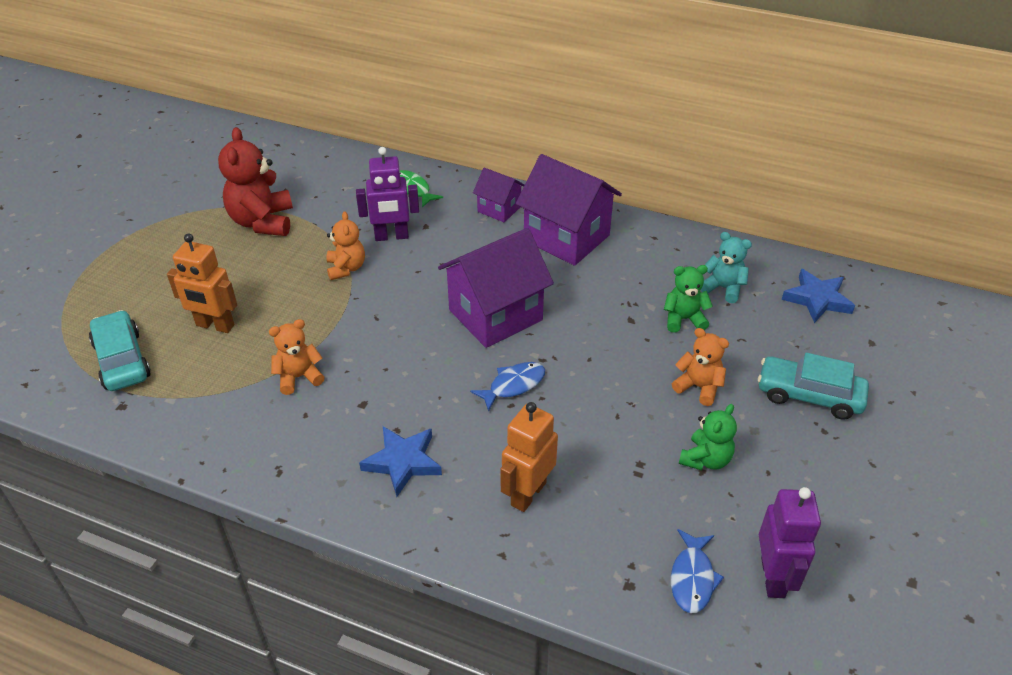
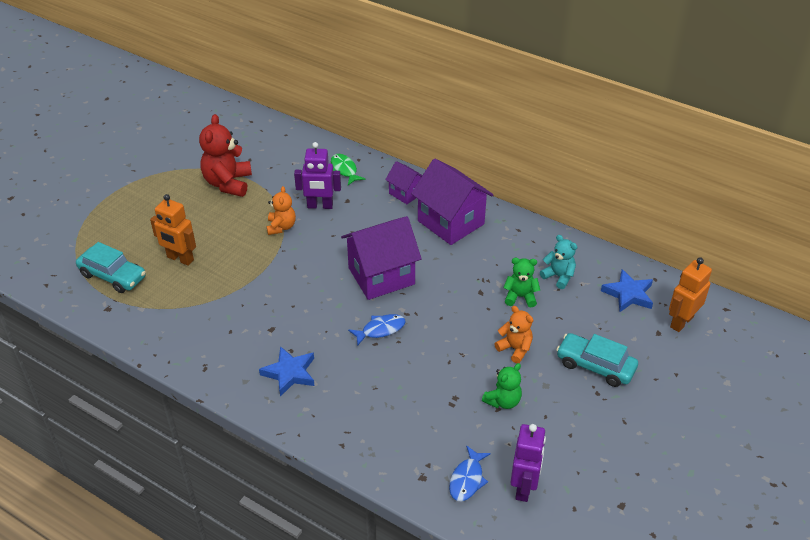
camera: 10 degrees right, 0 degrees up
(122, 360) = (113, 276): turquoise car -> turquoise car turned 135 degrees clockwise
(299, 377) = (231, 304): orange teddy bear -> none
(528, 493) = (370, 407): orange robot -> orange robot (681, 322)

